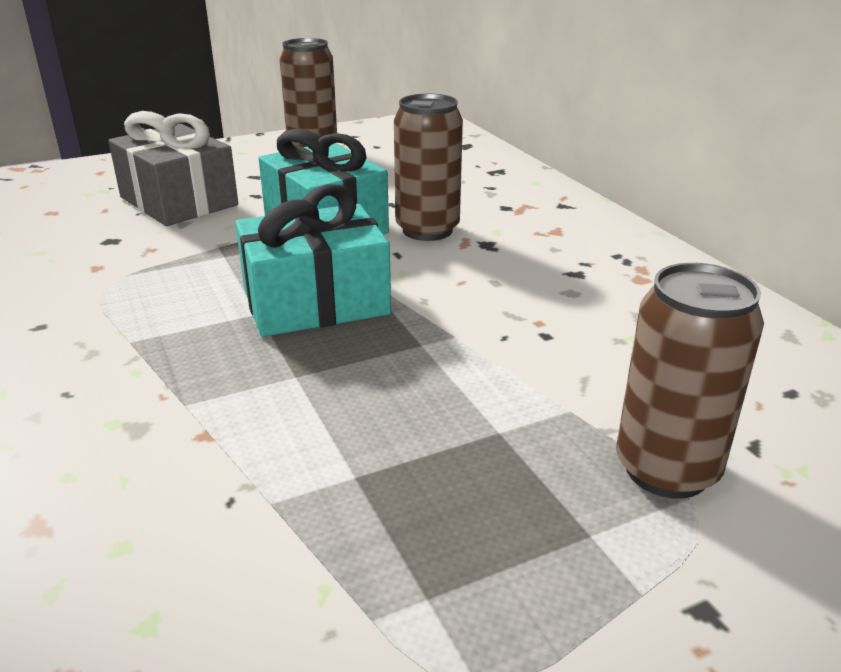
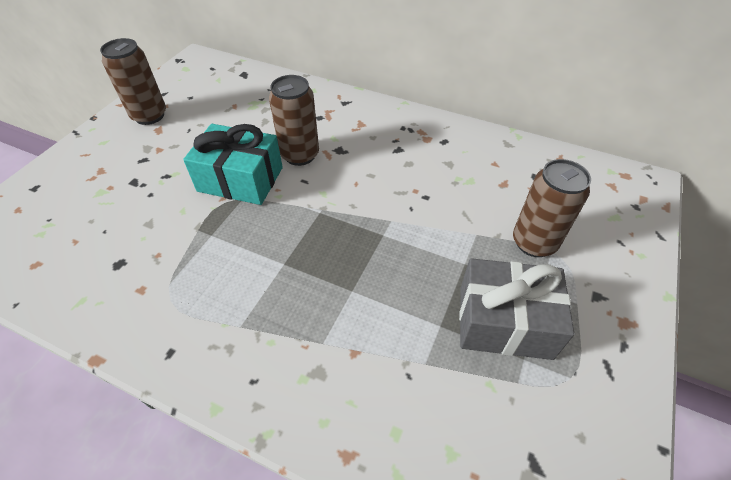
camera: 40 degrees left, 20 degrees up
(178, 201) = (120, 207): grey gift -> grey gift (504, 322)
(315, 302) = (304, 238): turquoise gift -> none

